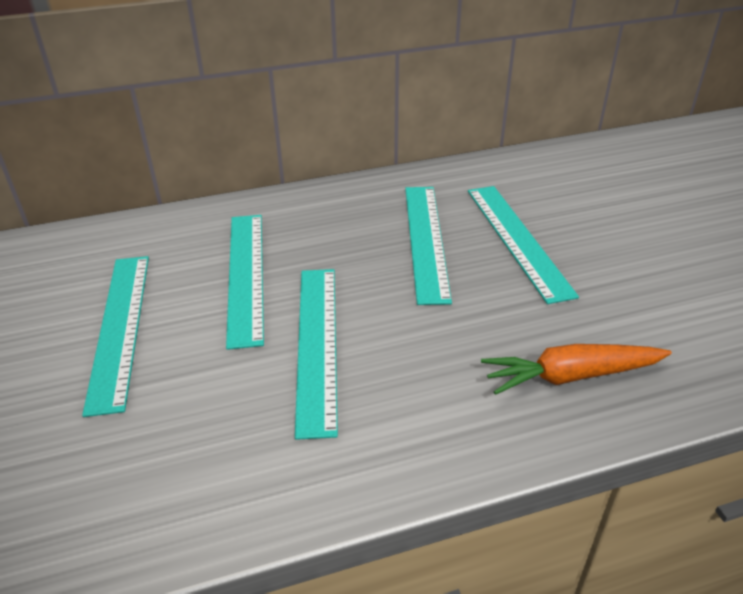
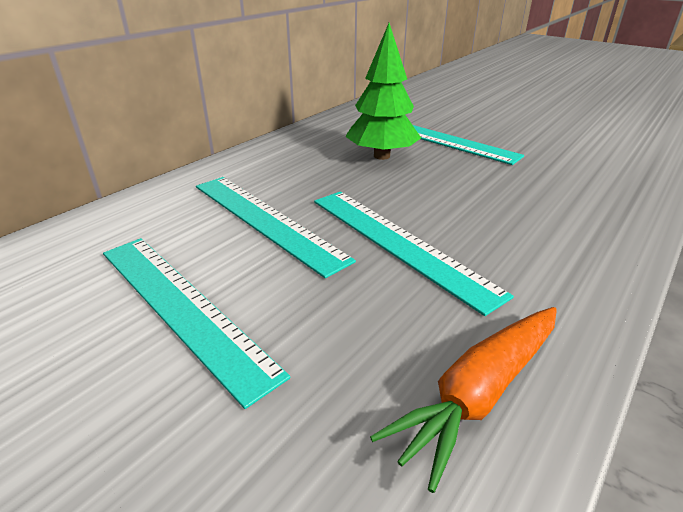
camera: 35 degrees left, 5 degrees down
(426, 240) = (381, 156): turquoise ruler -> green tree
(571, 376) = (587, 195): orange carrot -> orange carrot (478, 393)

